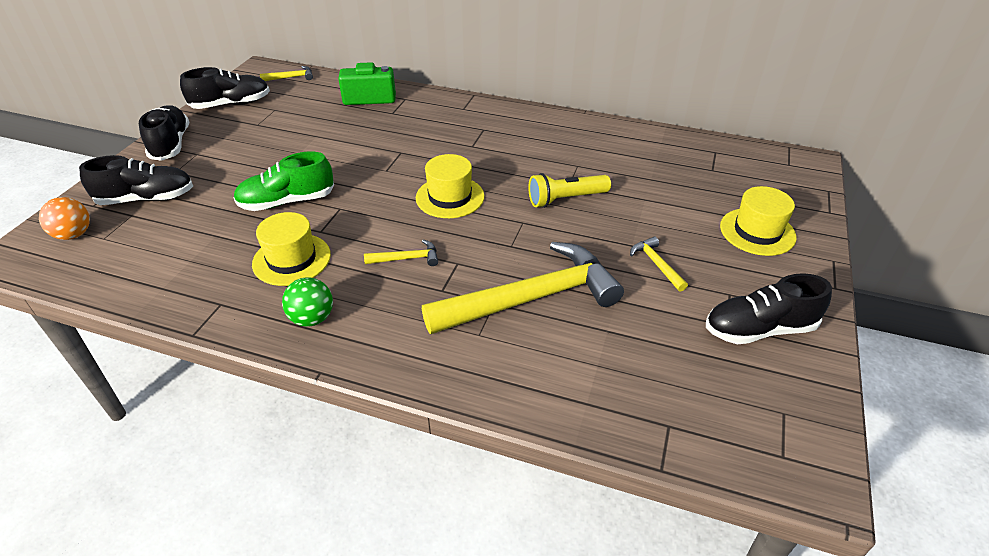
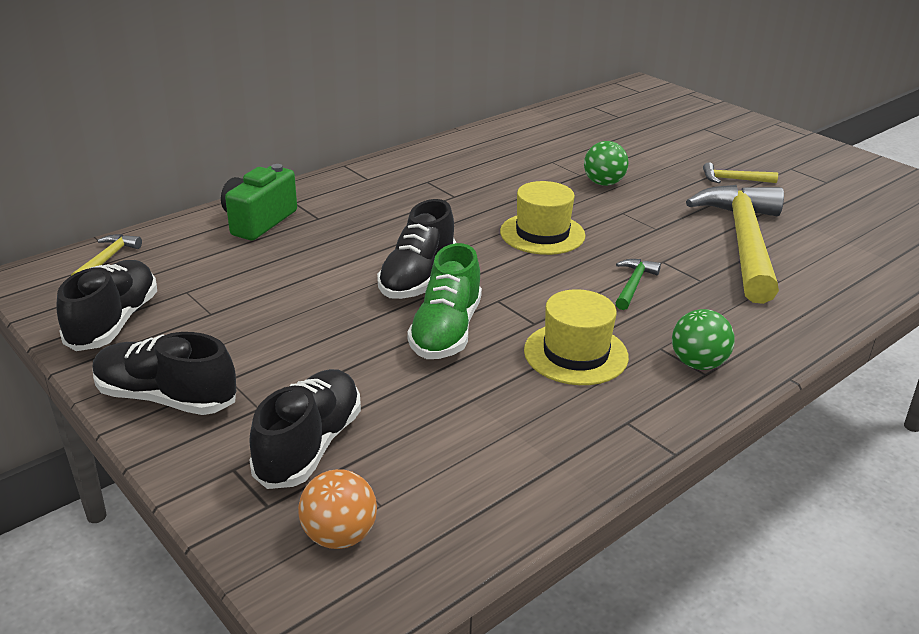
camera: 60 degrees left, 10 degrees down
(407, 259) = (633, 285): yellow hammer -> green hammer
(566, 199) = (603, 183): yellow flashlight -> green ball
(757, 232) = (720, 132): yellow hat -> none
(759, 329) = (838, 173): black shoe -> black shoe (417, 278)

